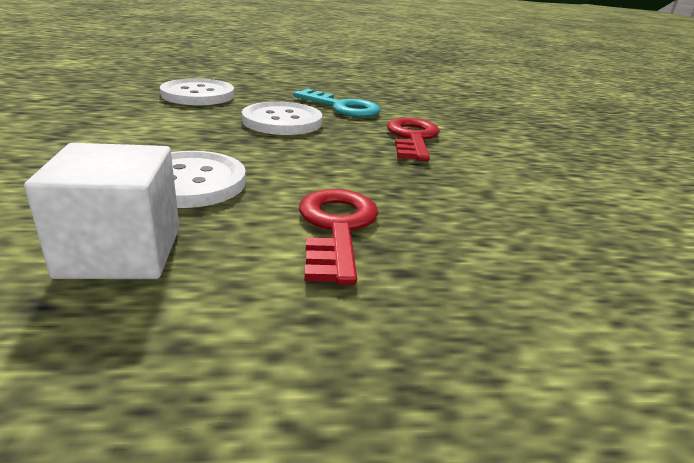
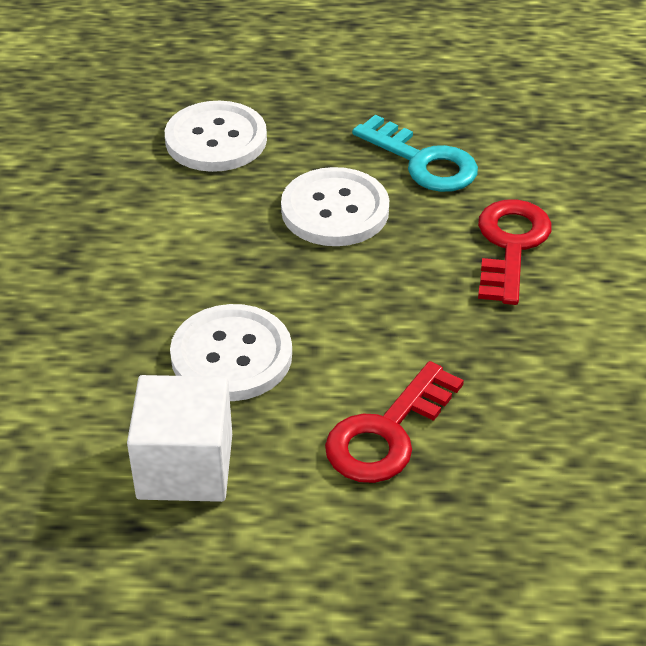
camera: 10 degrees right, 15 degrees up
(336, 228) = (387, 433): red key -> red key turned 150 degrees counterclockwise

